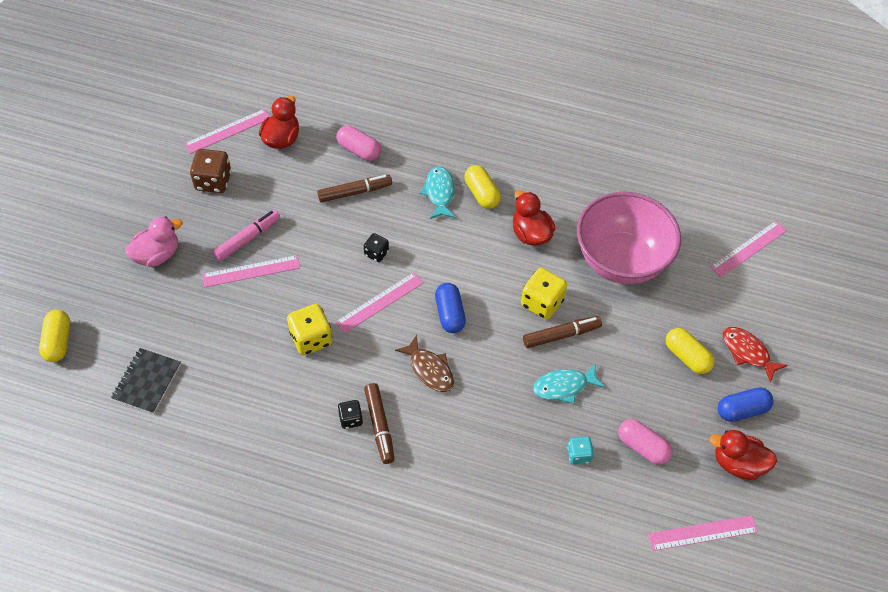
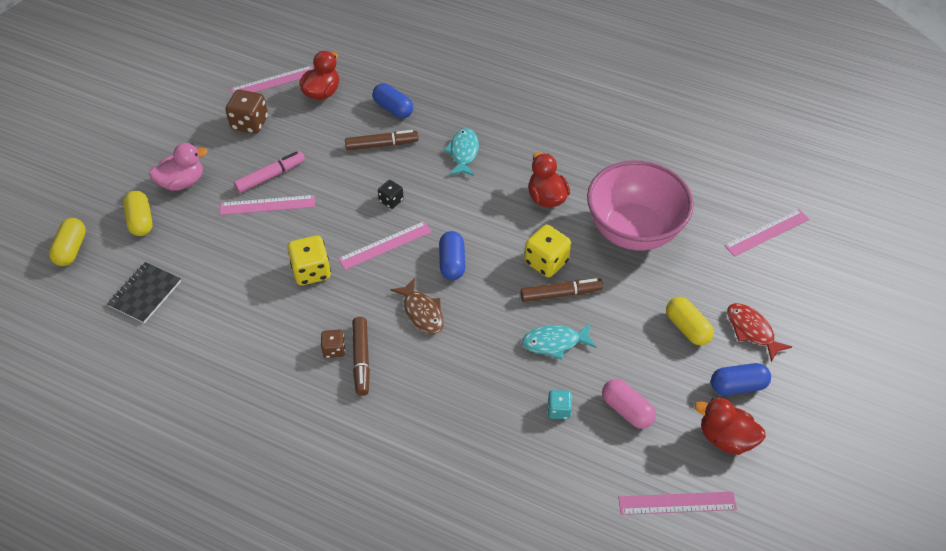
camera: 10 degrees right, 5 degrees down
(350, 419) = (334, 350): black dice -> brown dice
(359, 150) = (393, 108): pink capsule -> blue capsule
(482, 193) = (504, 157): yellow capsule -> yellow capsule (141, 221)

